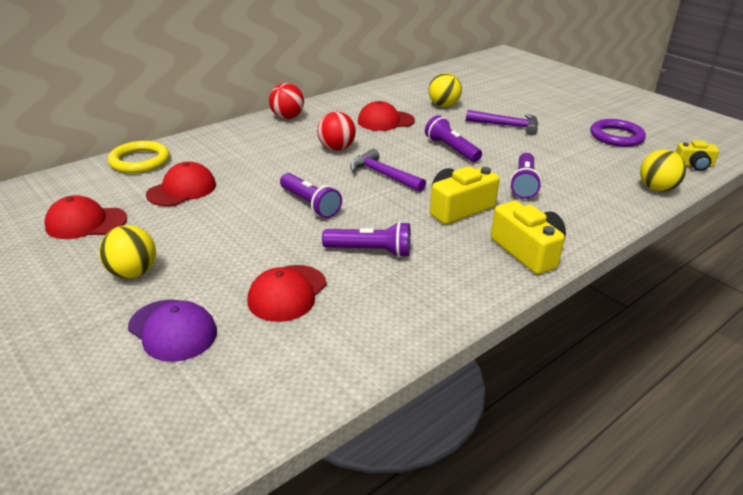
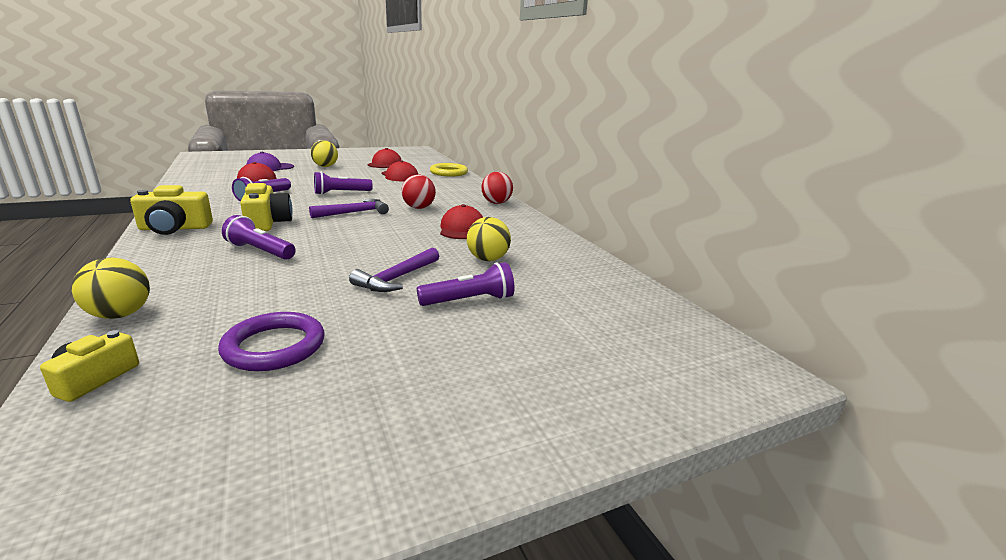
camera: 105 degrees right, 10 degrees down
(451, 149) = (369, 240): purple flashlight -> purple flashlight (469, 301)

